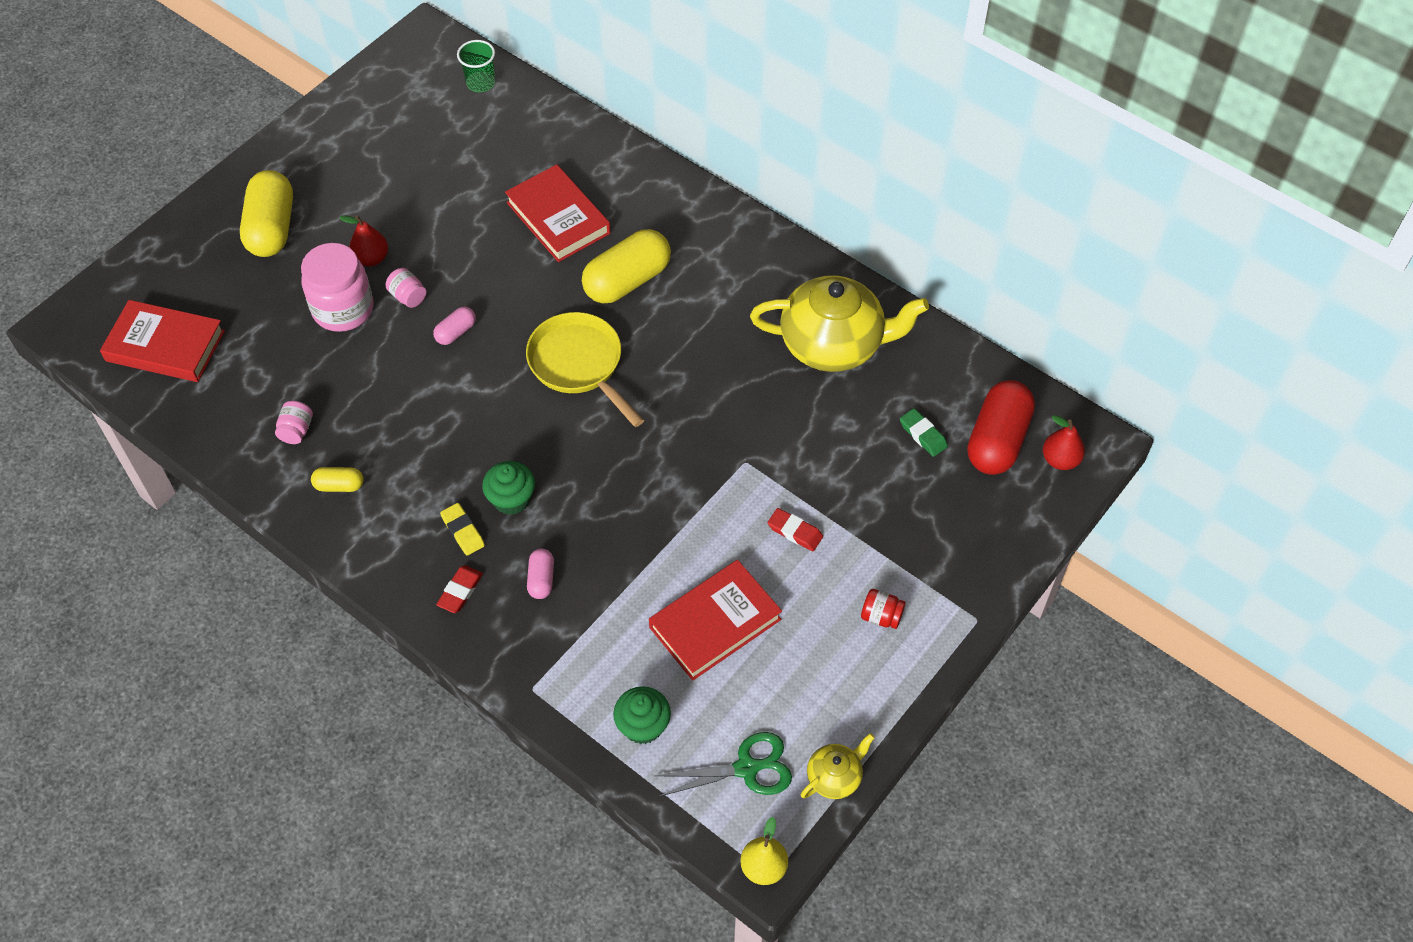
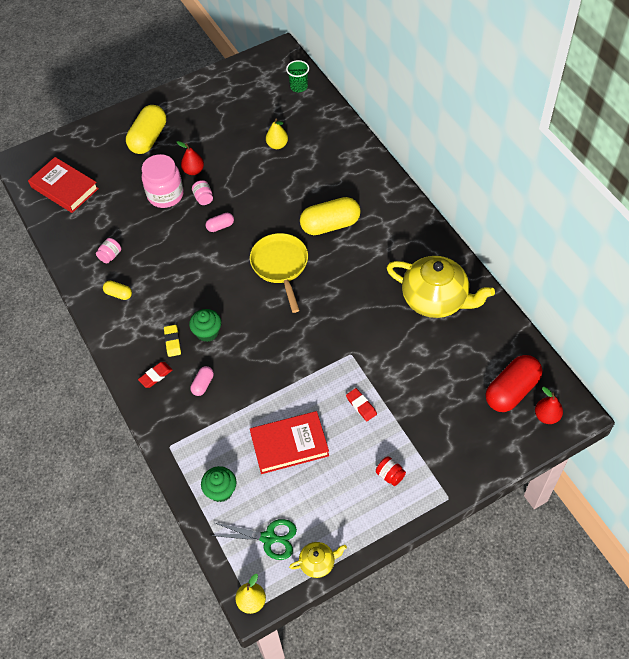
camera: 25 degrees right, 0 degrees up
(488, 182) = (277, 145): none -> yellow pear
(558, 218) = (307, 177): red book -> none
(923, 435) = (466, 372): green eraser -> none

